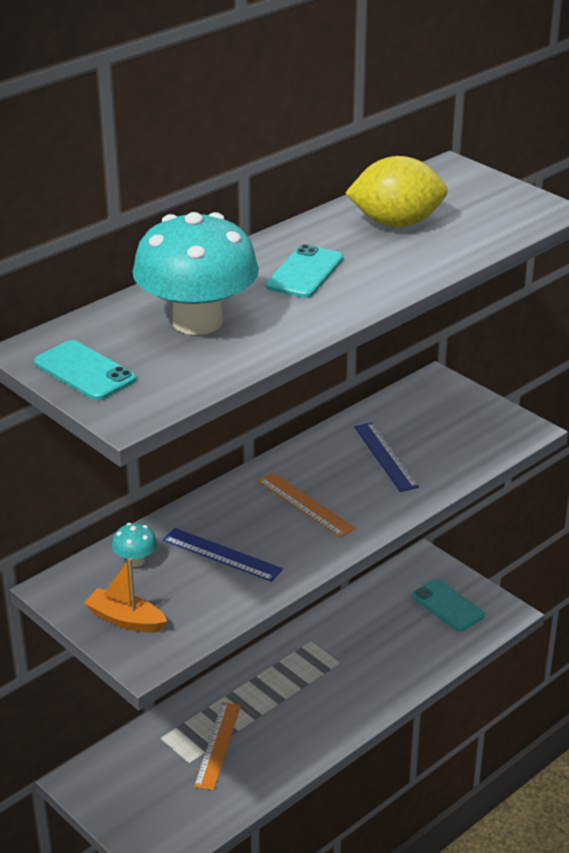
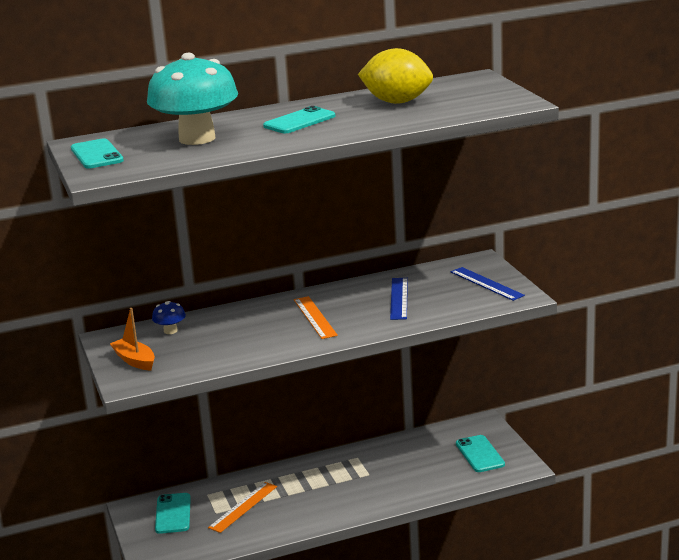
camera: 25 degrees right, 10 degrees down
(135, 561) = (170, 331): turquoise mushroom -> blue mushroom
(135, 777) = (173, 514): none -> turquoise phone
(222, 554) = (231, 336): blue ruler -> blue ruler (486, 283)

